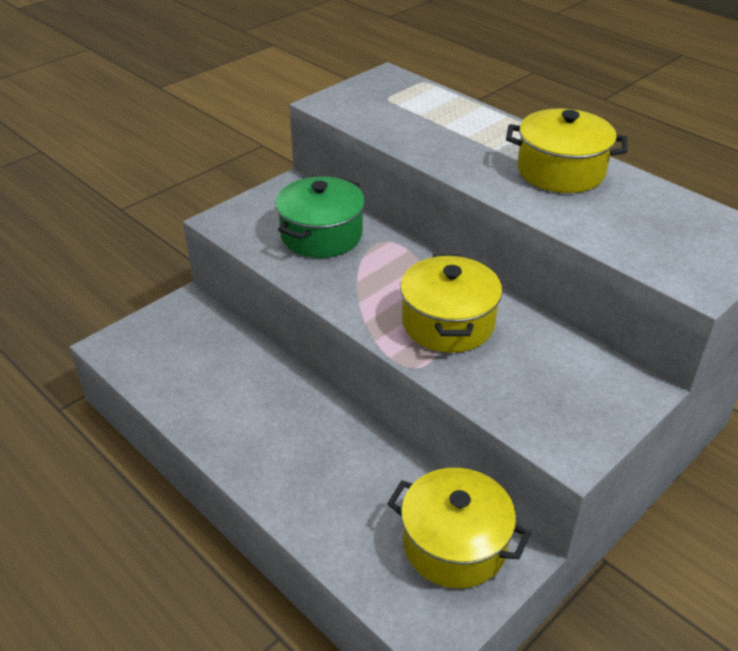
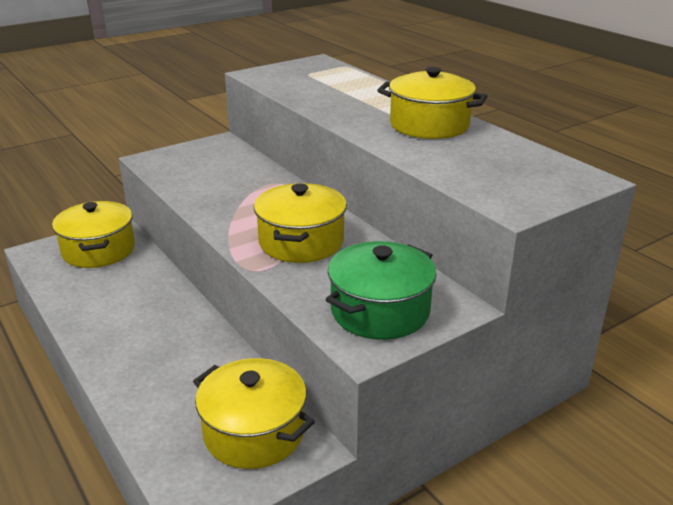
camera: 10 degrees right, 10 degrees down
(183, 335) = (98, 250): none -> yellow pot
(321, 235) = (226, 175): green pot -> green pot (380, 311)

